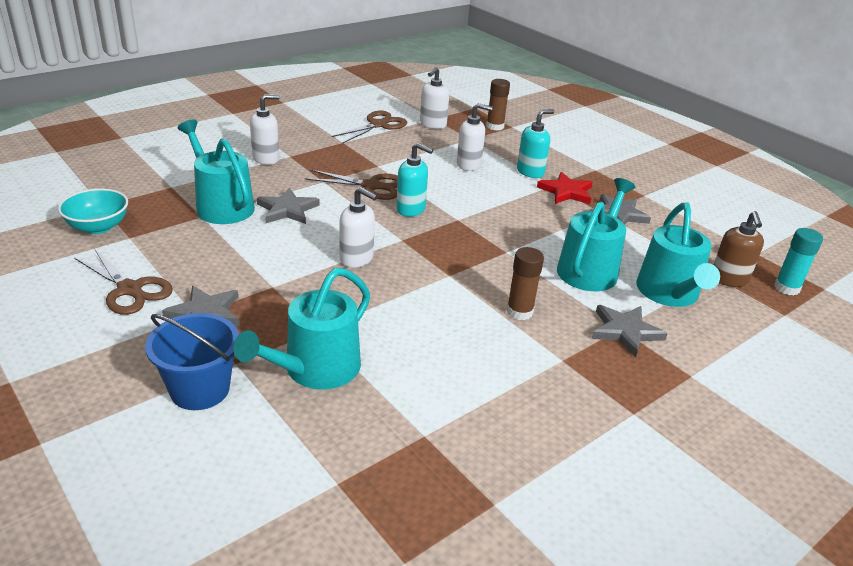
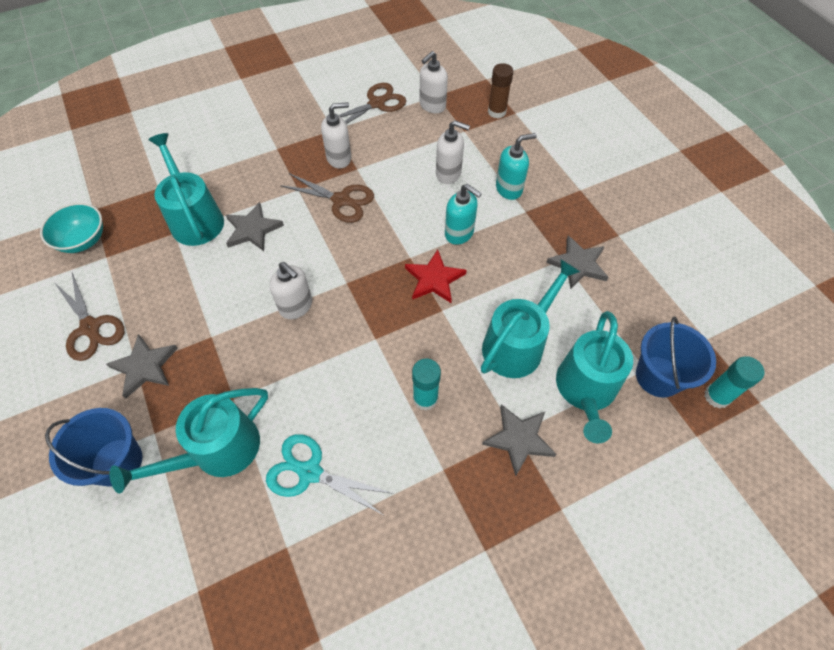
camera: 15 degrees right, 25 degrees up
(266, 159) = (253, 151): white soap dispenser -> white soap dispenser (339, 158)
(411, 209) = (369, 238): turquoise soap dispenser -> turquoise soap dispenser (459, 233)
(425, 375) = (310, 472): none -> turquoise scissors
(519, 312) = (425, 398): brown glue stick -> turquoise glue stick
(566, 192) = (535, 223): red star -> red star (434, 279)
(729, 279) = (658, 376): brown soap dispenser -> blue bucket

